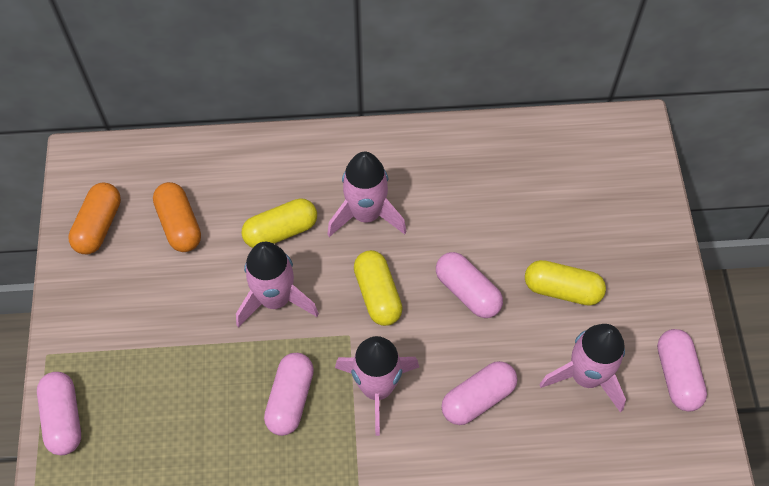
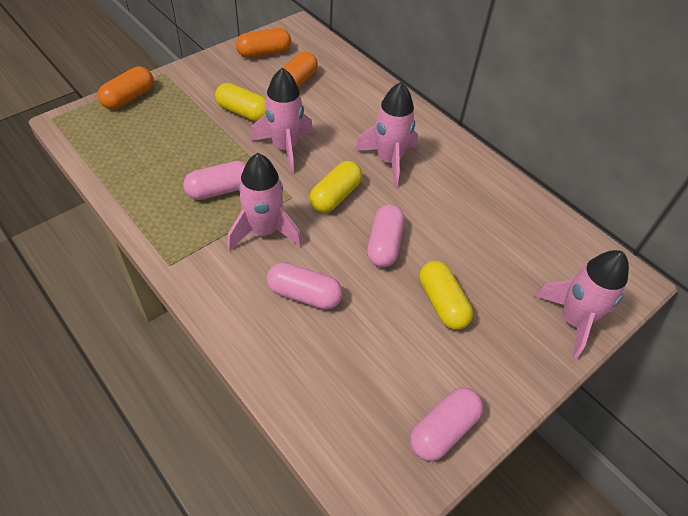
camera: 50 degrees right, 10 degrees down
(64, 418) = (129, 98): pink capsule -> orange capsule
(281, 231) = (335, 127): yellow capsule -> yellow capsule (244, 112)
(586, 376) = (383, 359): pink rocket -> pink rocket (573, 321)

